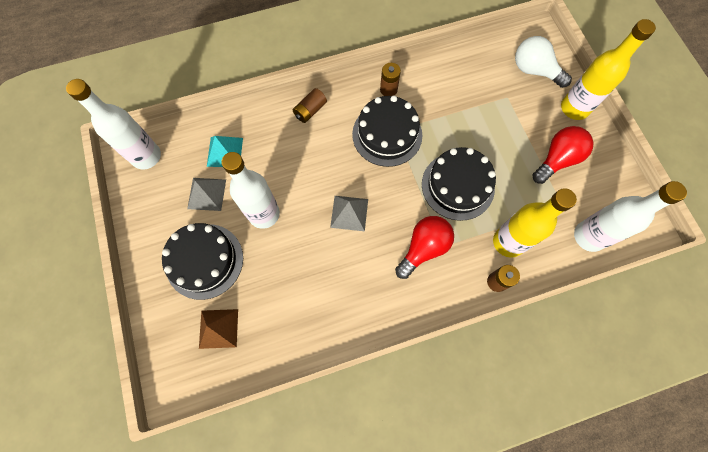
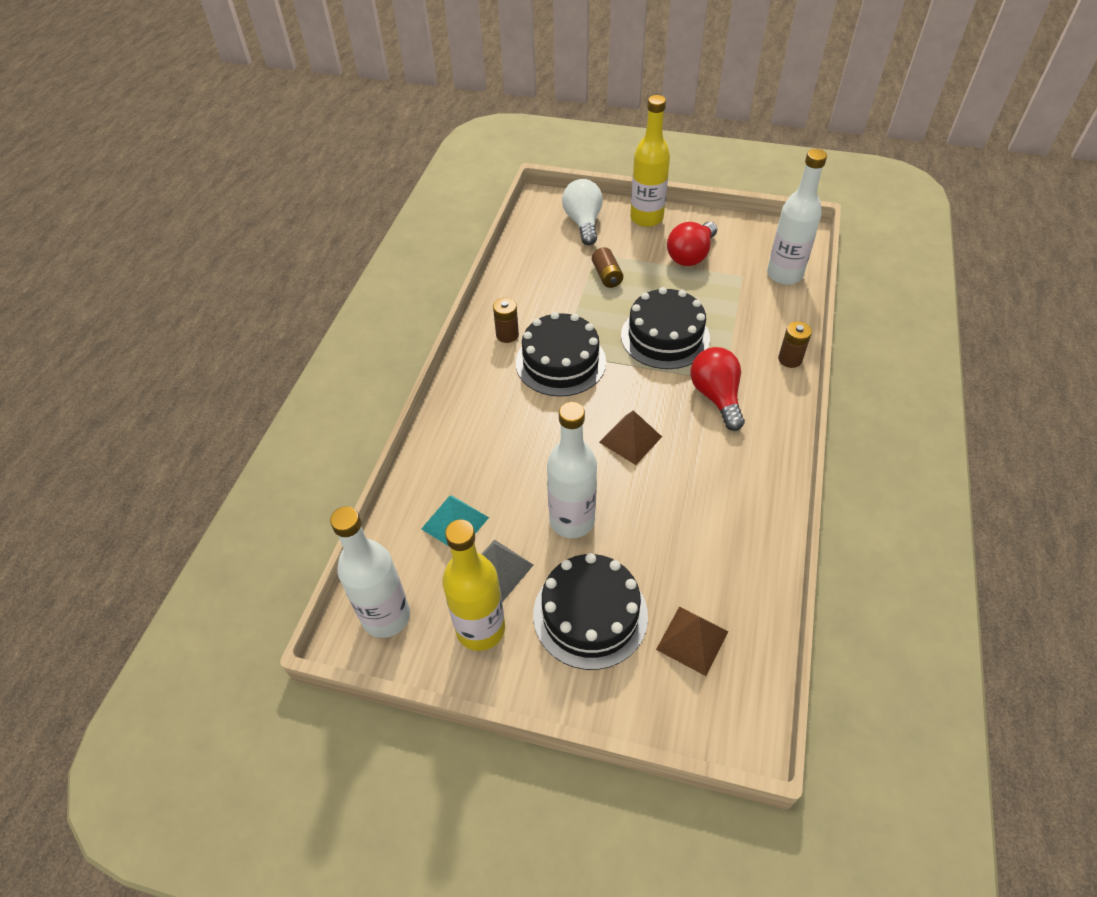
camera: 55 degrees left, 20 degrees down
(310, 110) = (472, 413): brown battery -> brown battery (607, 276)
(349, 213) = (630, 439): grey pyramid -> brown pyramid
(508, 242) = (753, 330): yellow bottle -> yellow bottle (480, 629)
(534, 70) = (583, 223): white light bulb -> white light bulb turned 105 degrees clockwise
(557, 160) = (691, 255): red light bulb -> red light bulb turned 135 degrees counterclockwise

